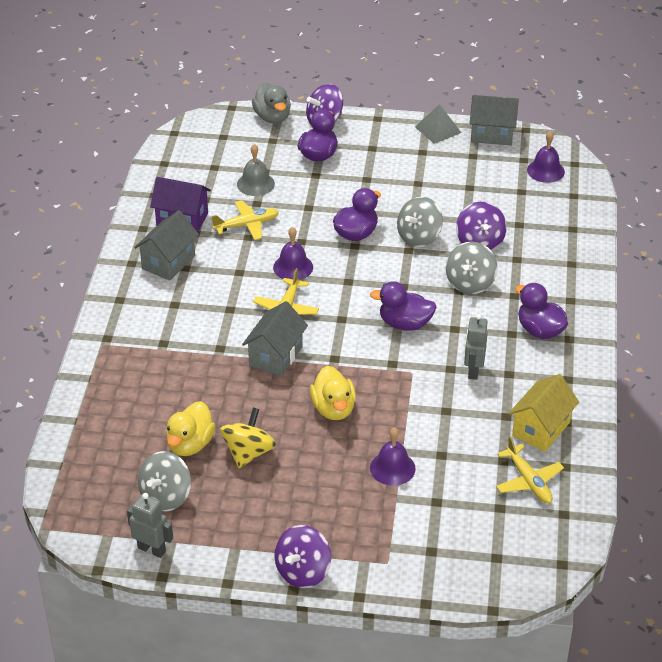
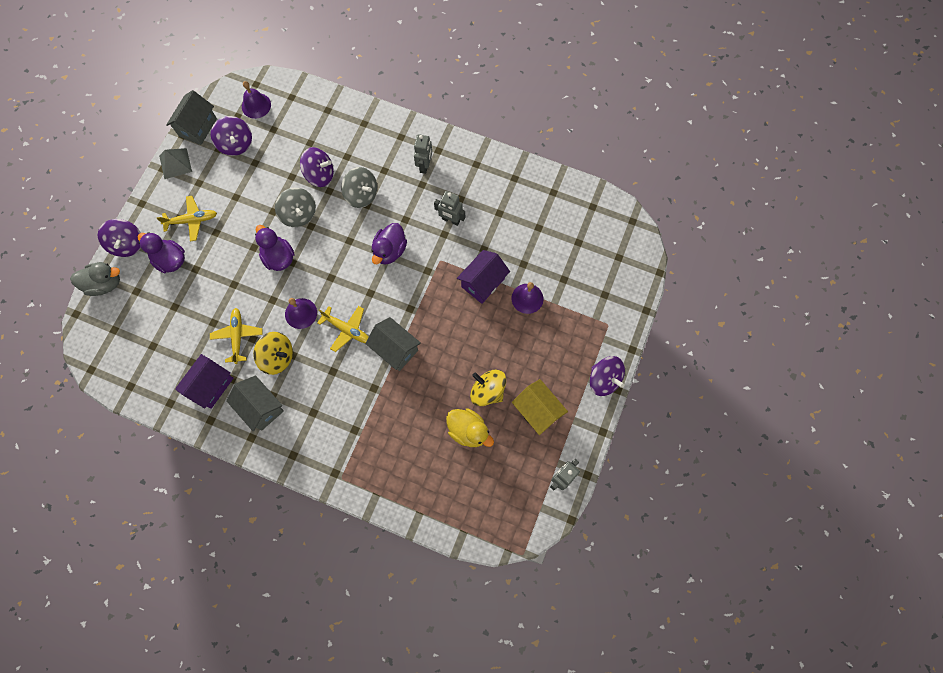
camera: 75 degrees left, 30 degrees up
(166, 496) = (514, 458): grey spinning top -> none
(232, 261) = (277, 357): none -> yellow spinning top
(255, 184) = (188, 318): grey bell -> none
(333, 409) = (461, 322): yellow duck -> none
(397, 419) = (483, 283): none -> purple house
(486, 167) = (236, 144): none -> purple spinning top
(528, 481) = (560, 218): yellow plane -> yellow plane (191, 220)
(540, 330) = (424, 165): purple duck -> grey robot
(541, 429) = (517, 195): yellow house -> yellow house (537, 411)

